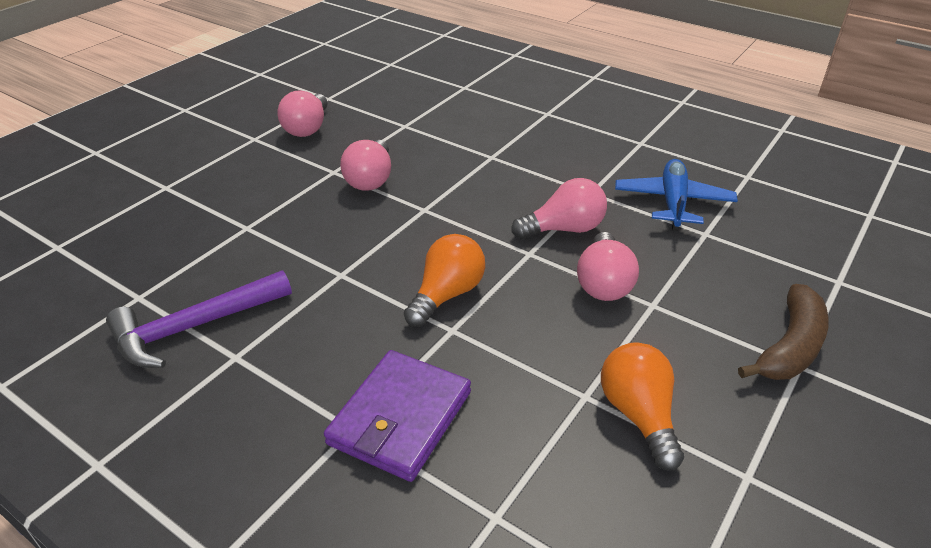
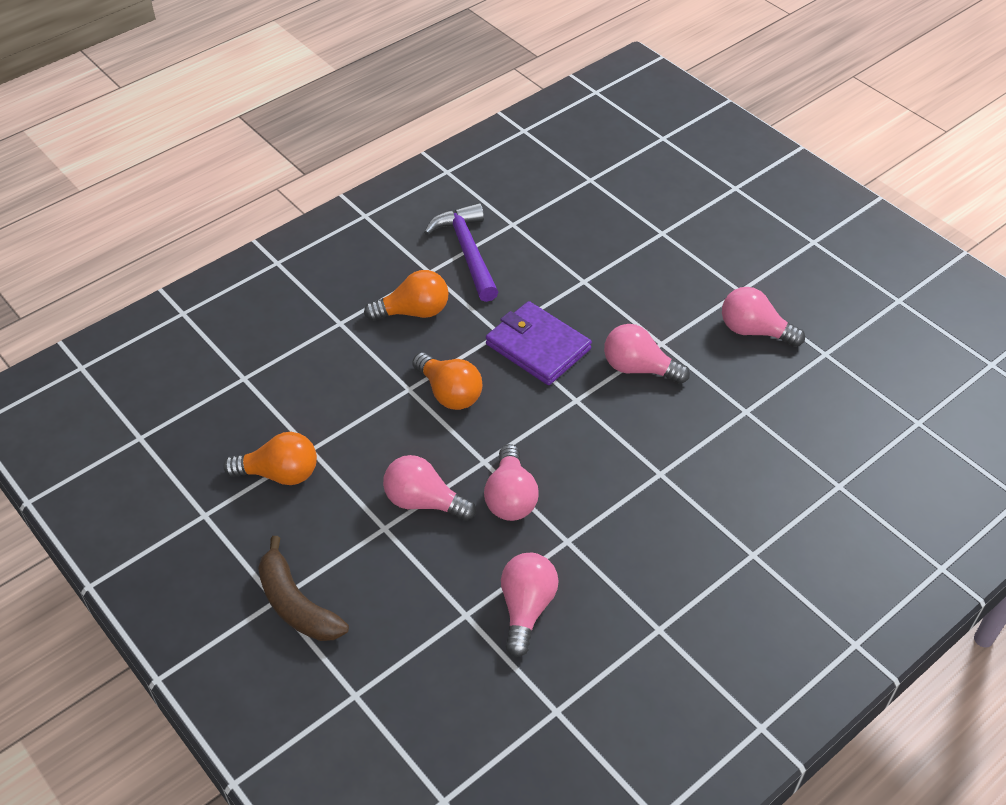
camera: 105 degrees right, 10 degrees up
(317, 354) = (414, 312): none -> orange light bulb
(400, 418) = (337, 346): purple wallet -> purple wallet (538, 346)
(673, 202) = (526, 608): blue plane -> pink light bulb

